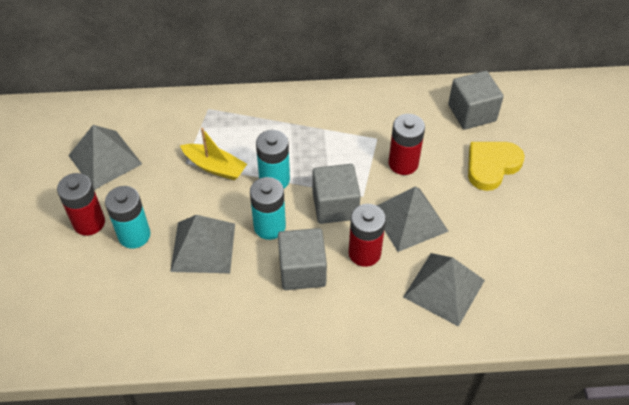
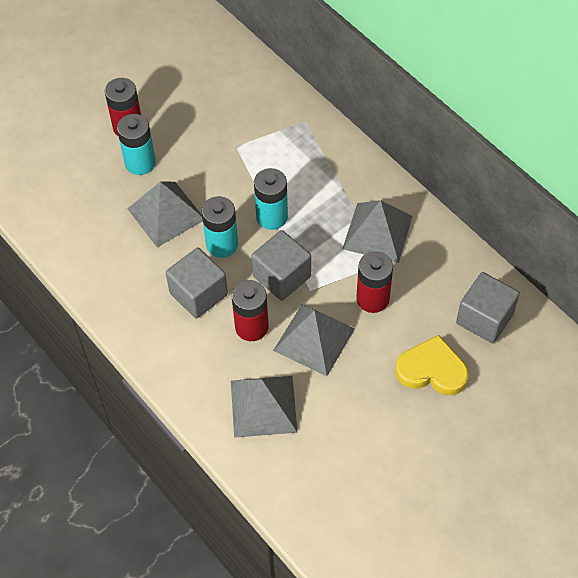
camera: 55 degrees right, 5 degrees up
(105, 159) = (193, 93): grey pyramid -> grey pyramid (377, 232)
(215, 167) = (249, 168): yellow boat -> none

